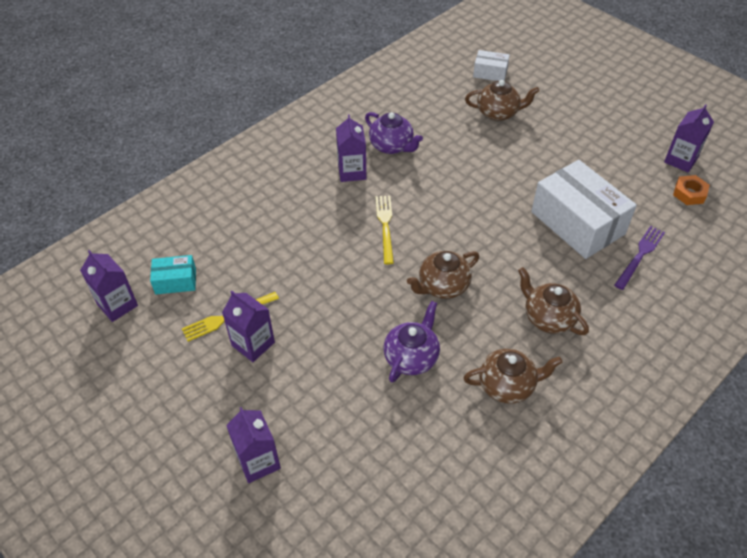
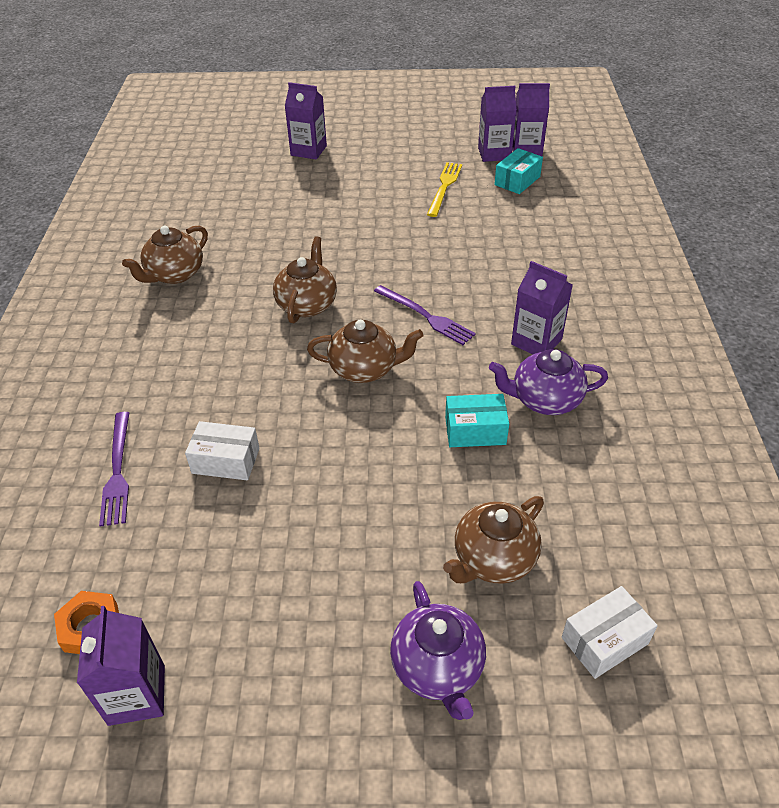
camera: 135 degrees right, 5 degrees down
(253, 344) = (401, 186): purple carton -> purple carton (494, 153)
(385, 226) = (426, 316): yellow fork -> purple fork
(411, 357) = (274, 246): purple teapot -> purple teapot (438, 668)
(442, 156) = (475, 430): none -> turquoise box
(548, 317) = (179, 342): brown teapot -> brown teapot (365, 369)
(577, 223) = (226, 461): white box -> white box, size x0.48

